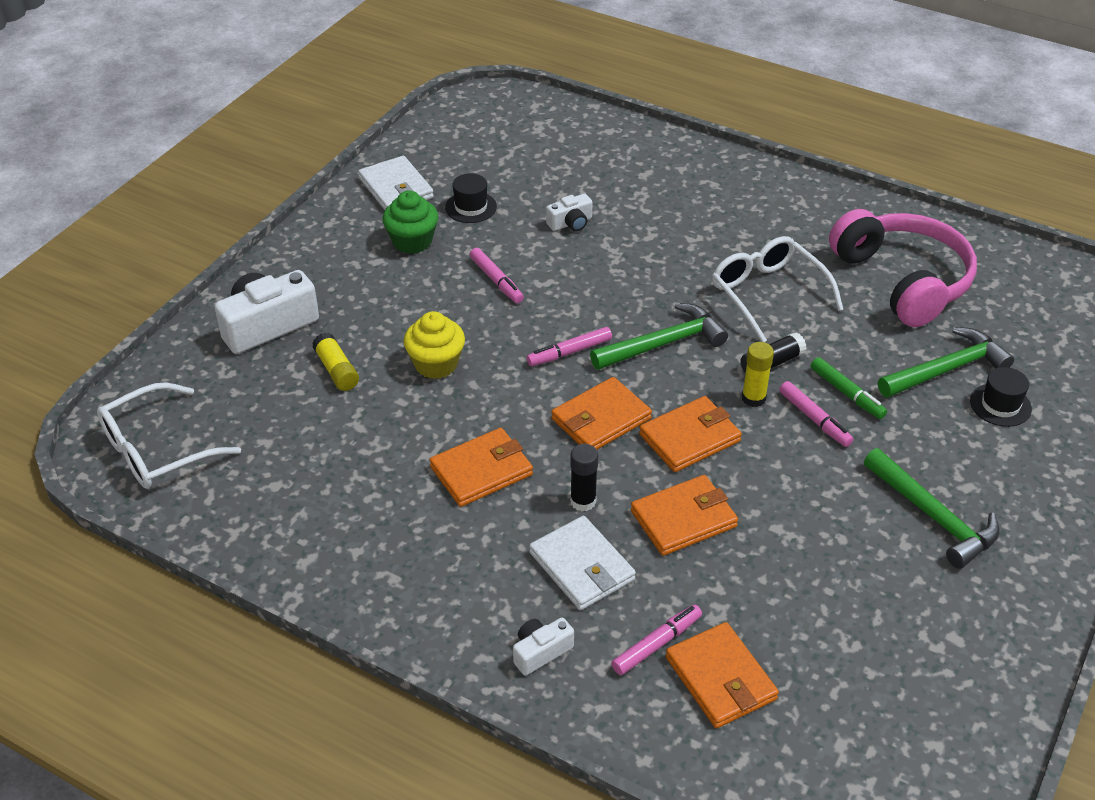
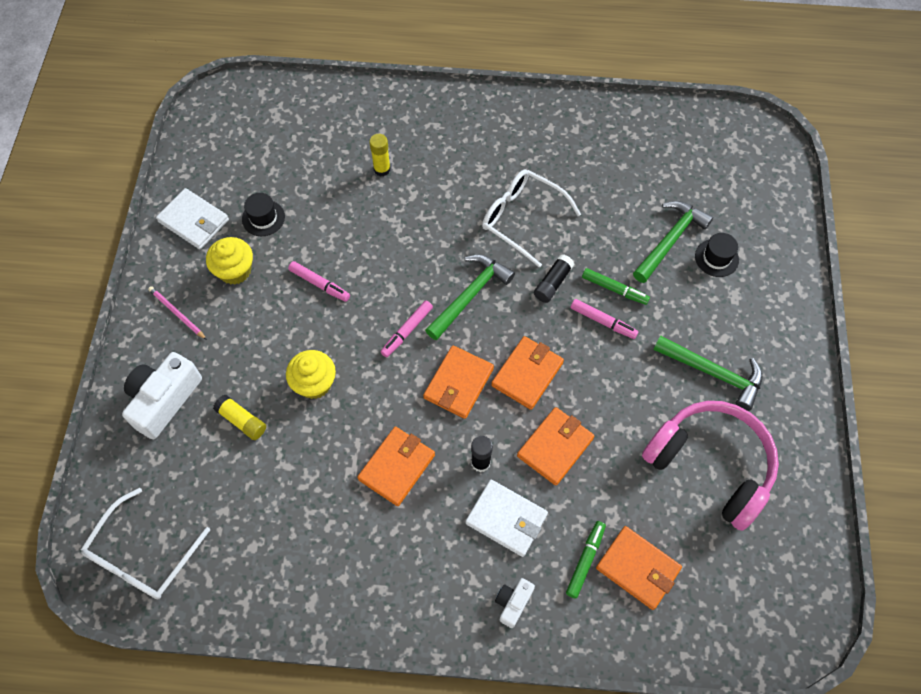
camera: 25 degrees left, 20 degrees up
(328, 258) = (177, 313): none -> pink pencil
(412, 241) = (235, 270): green cupcake -> yellow cupcake
(570, 223) = (348, 205): white camera -> none
(656, 644) = (585, 560): pink marker -> green marker
(753, 398) = (554, 320): yellow glue stick -> yellow glue stick (382, 169)
(903, 280) = (608, 169): pink headphones -> pink headphones (711, 465)

